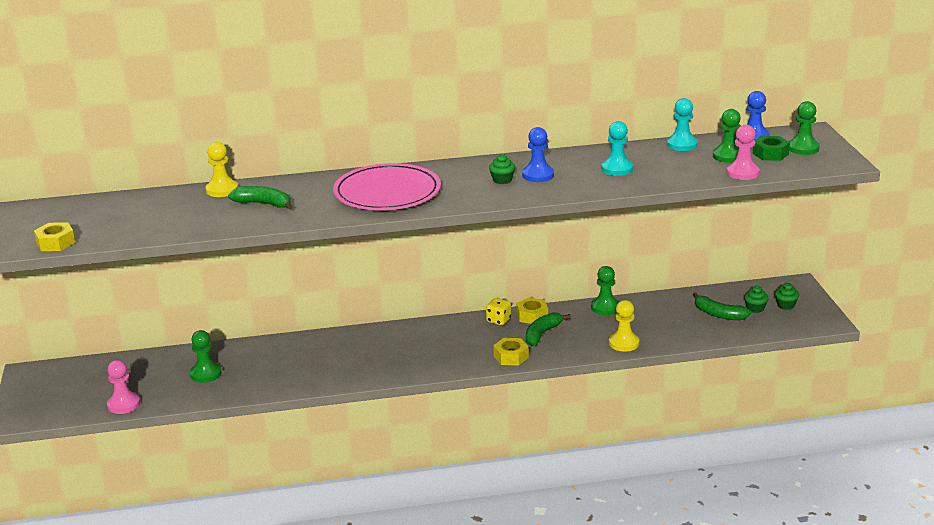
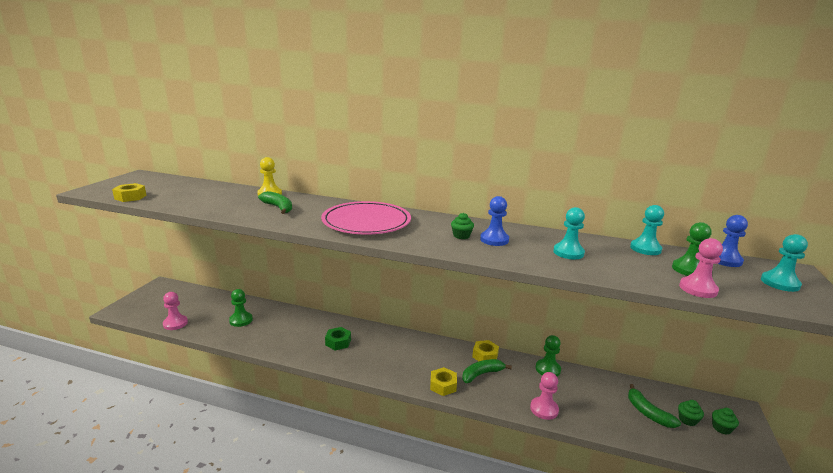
camera: 25 degrees right, 5 degrees down
(498, 320) = (457, 350): yellow dice -> none
(624, 343) = (544, 409): yellow pawn -> pink pawn
(770, 154) = (738, 279): green nut -> green nut (338, 342)
(803, 148) = (780, 283): green pawn -> turquoise pawn

